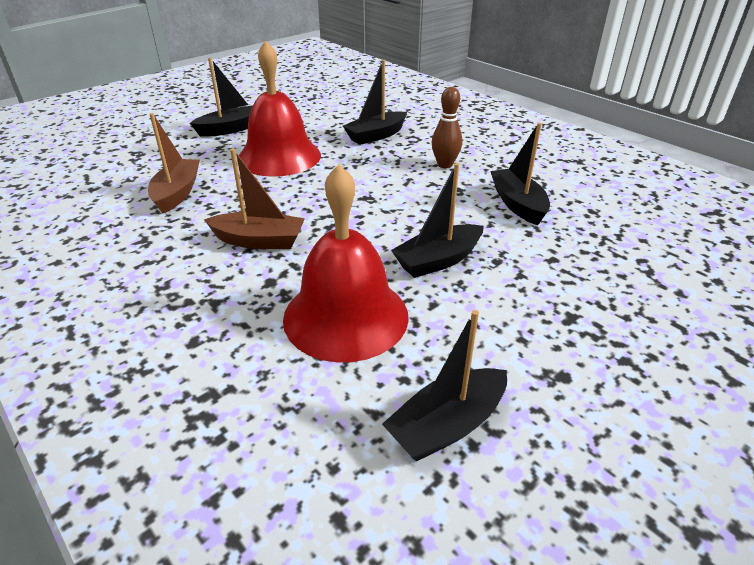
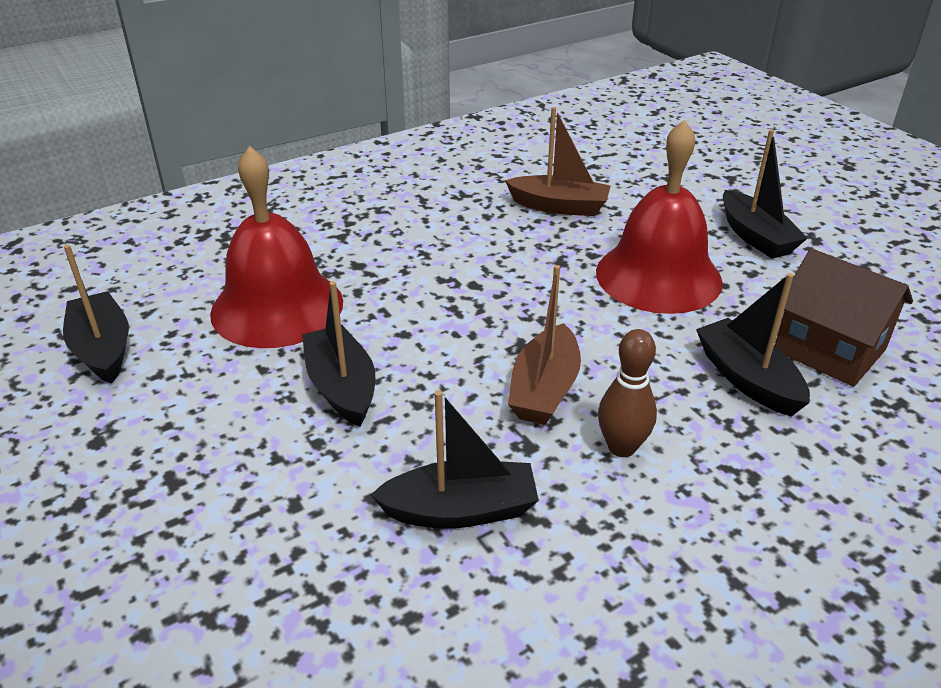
camera: 100 degrees right, 0 degrees up
(259, 241) = (437, 259): brown boat -> brown boat (544, 389)
(345, 117) = (829, 350): none -> brown house

